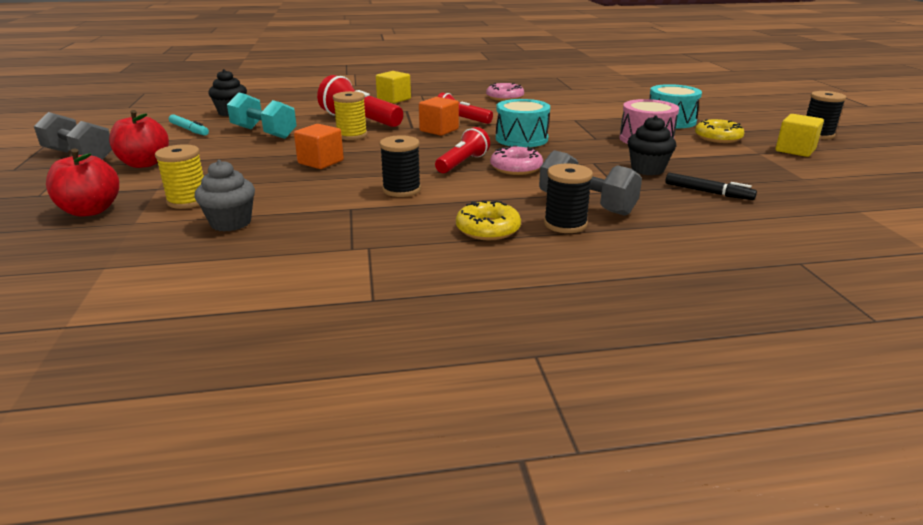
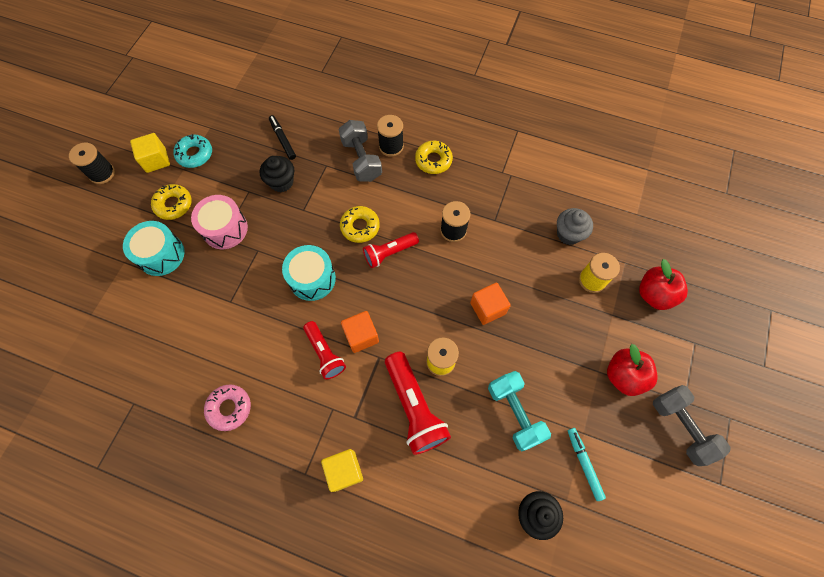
camera: 150 degrees left, 40 degrees up
(516, 168) = (360, 227): pink donut -> yellow donut
(771, 161) = (195, 154): none -> turquoise donut

